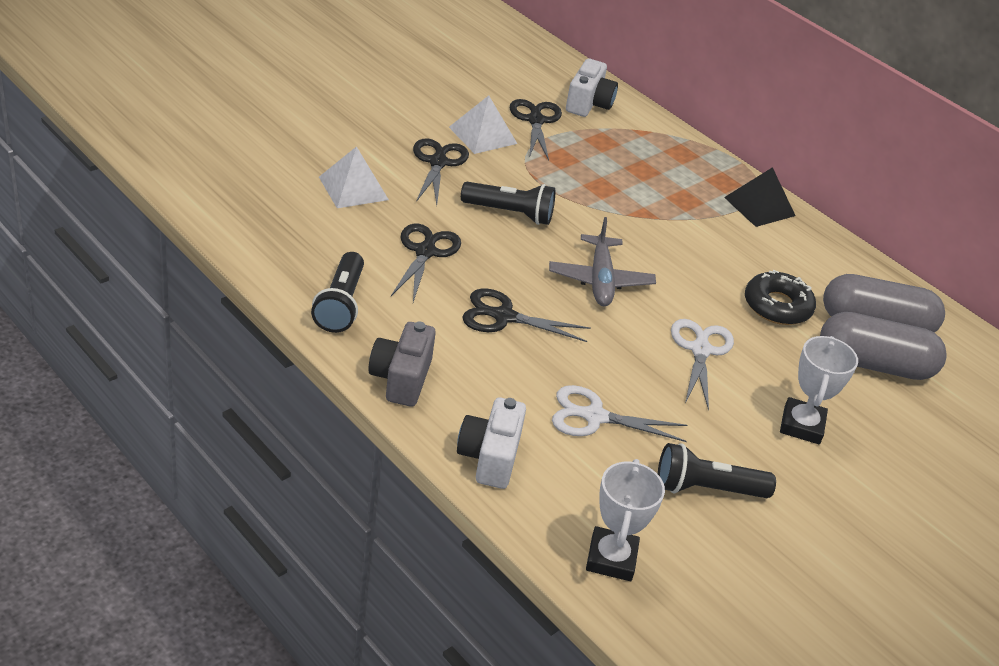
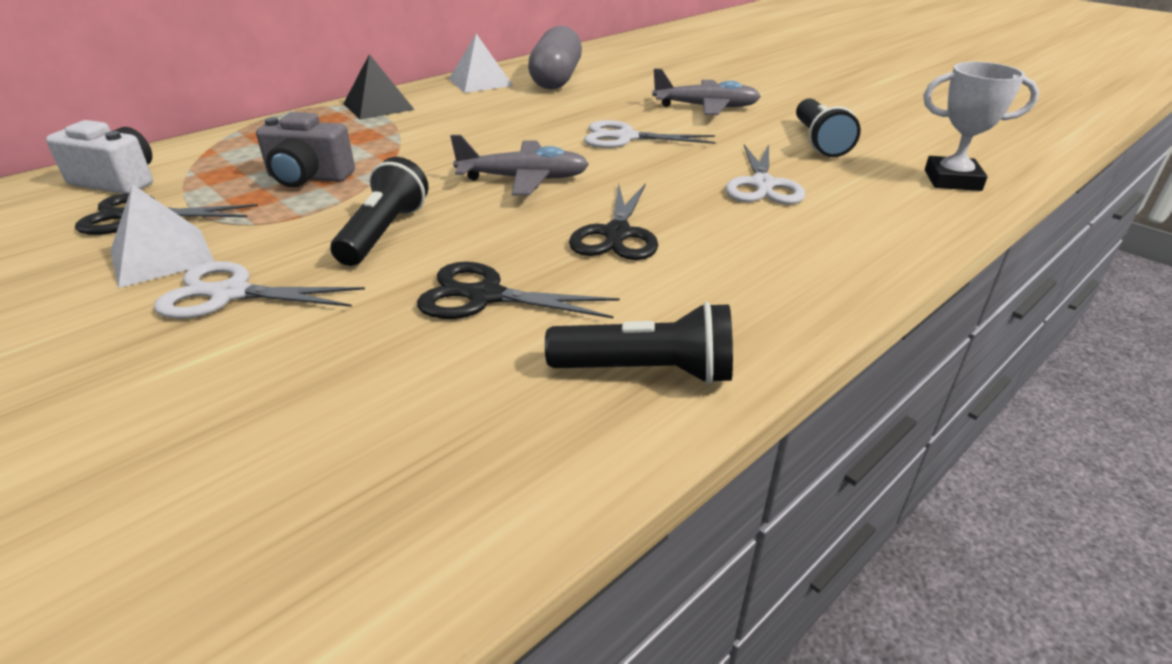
camera: 85 degrees left, 5 degrees down
(353, 188) = (290, 382): white pyramid -> white pyramid (480, 82)
(401, 379) = (788, 304): grey camera -> grey camera (308, 178)
(438, 163) = (231, 294): black scissors -> white scissors
(490, 457) = (878, 239): white camera -> none
(777, 306) = (543, 107): black donut -> none
(801, 425) = (706, 107): white trophy -> grey plane
(874, 364) = (610, 82): grey capsule -> none

